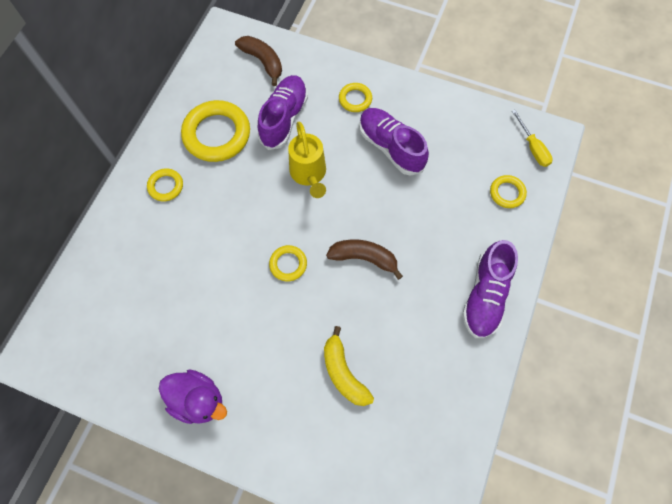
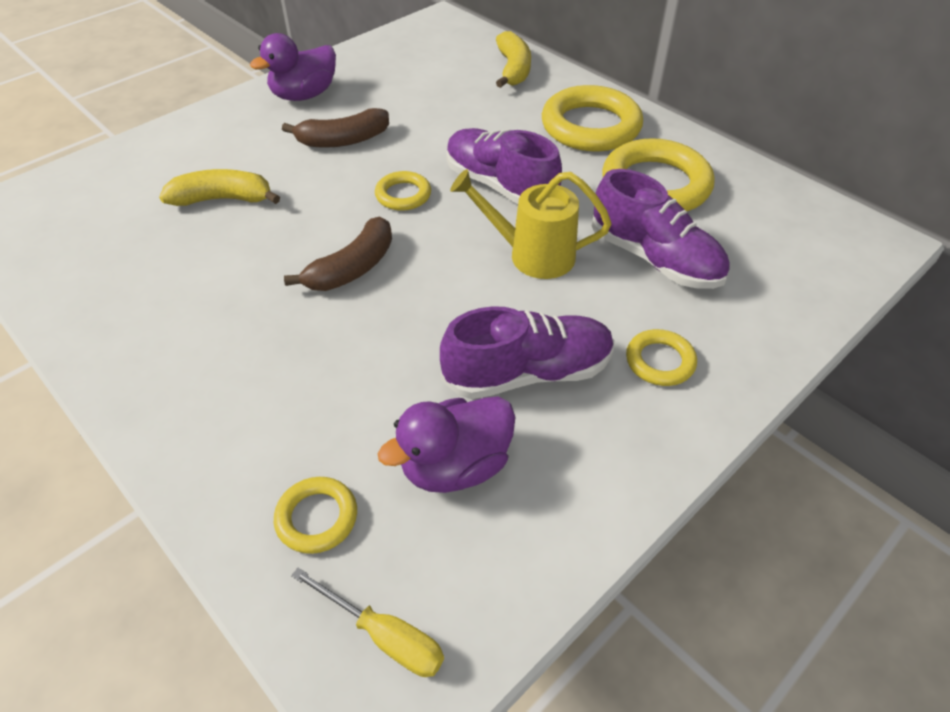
camera: 115 degrees right, 20 degrees down
(104, 262) = (513, 69): none -> yellow banana
(166, 186) = (590, 126): yellow ring -> yellow ring, size x1.98
(263, 62) = (790, 268): brown banana -> brown banana (343, 140)
(454, 155) = (455, 466): none -> purple duck
(485, 295) = (173, 385): purple shoe -> purple shoe (500, 186)
(532, 147) = (384, 636): yellow screwdriver -> yellow screwdriver turned 150 degrees counterclockwise

